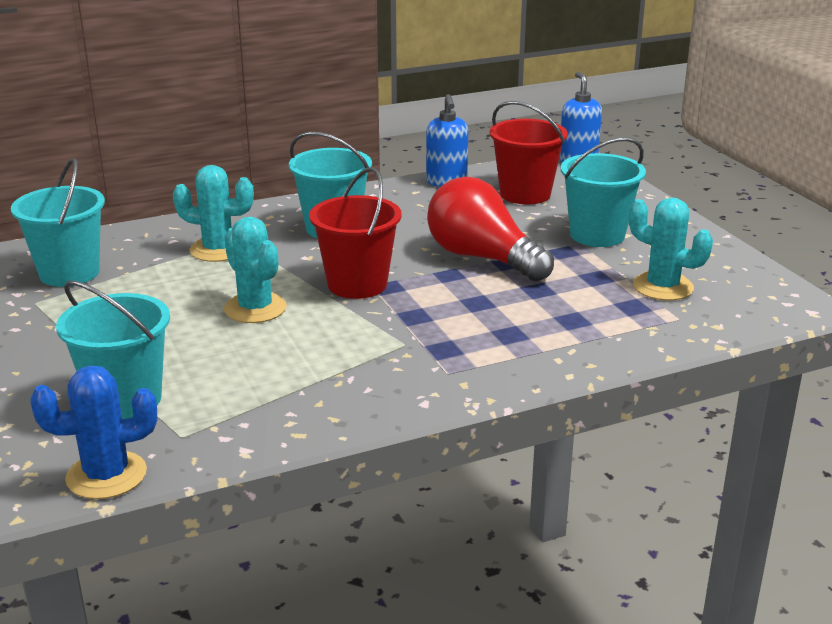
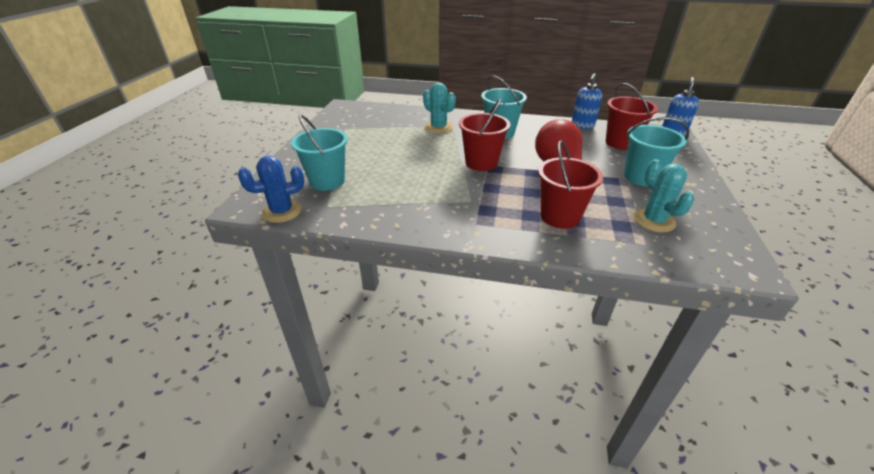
camera: 35 degrees right, 10 degrees up
(69, 273) = (371, 120): turquoise bucket -> none
(106, 475) = (282, 211): blue cactus -> blue cactus turned 45 degrees counterclockwise
(255, 308) = (423, 159): turquoise cactus -> none
(549, 322) = (560, 216): none -> red bucket

